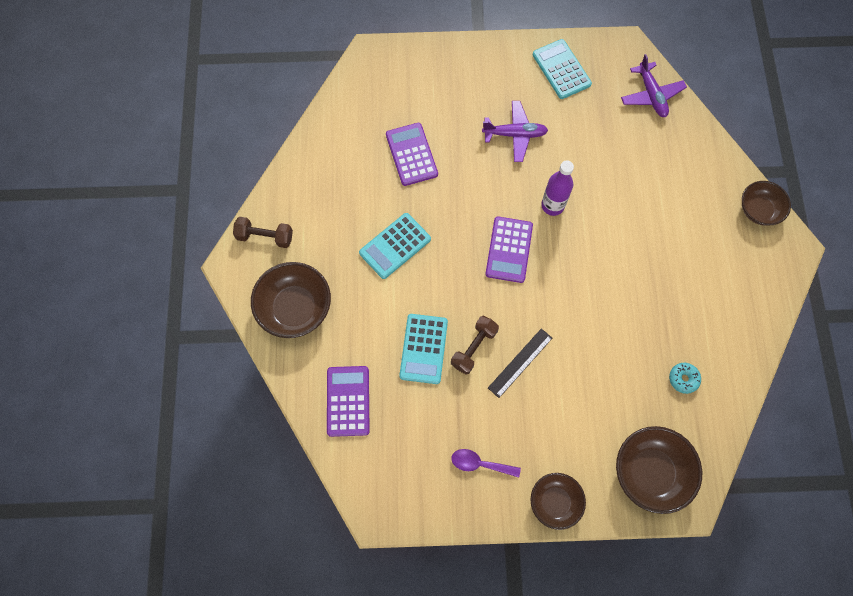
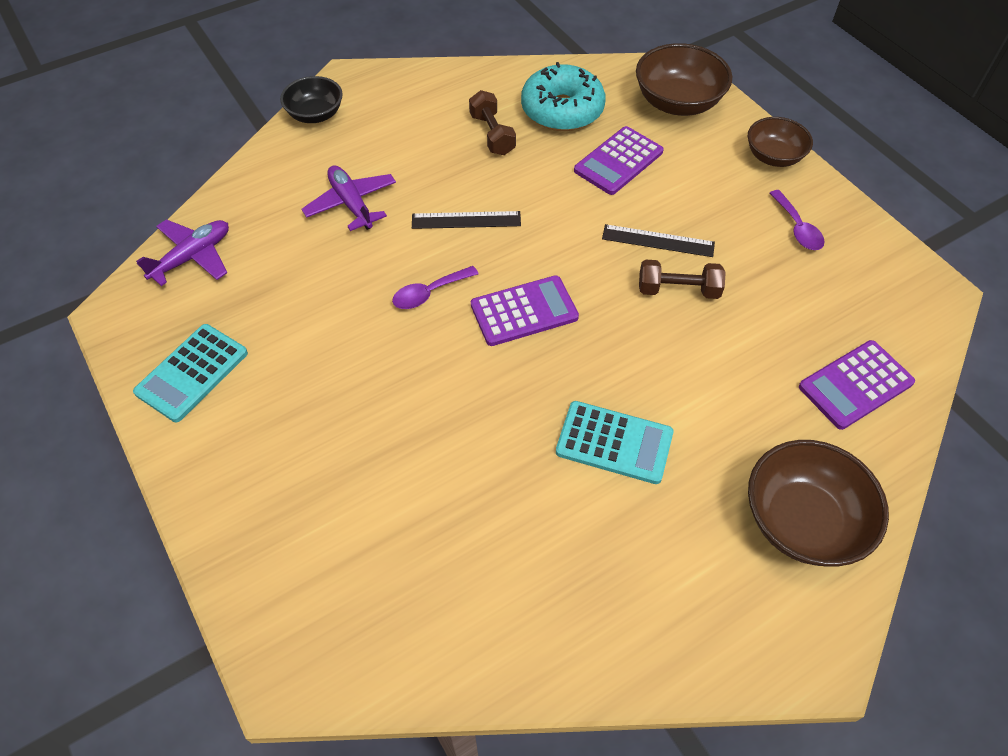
camera: 120 degrees left, 15 degrees down
(265, 237) = (737, 638): brown dumbbell -> brown dumbbell (492, 134)
(411, 154) = (453, 499): purple calculator -> purple calculator (618, 161)
(423, 349) = (723, 339): turquoise calculator -> none
(515, 134) = (340, 381): purple plane -> purple plane (351, 204)
(552, 205) = (429, 293): purple bottle -> purple spoon
(602, 255) = (466, 220): none -> black ruler
(683, 379) = (562, 110): turquoise donut -> turquoise donut, size x2.28
(758, 210) = (315, 114): brown bowl -> black bowl

